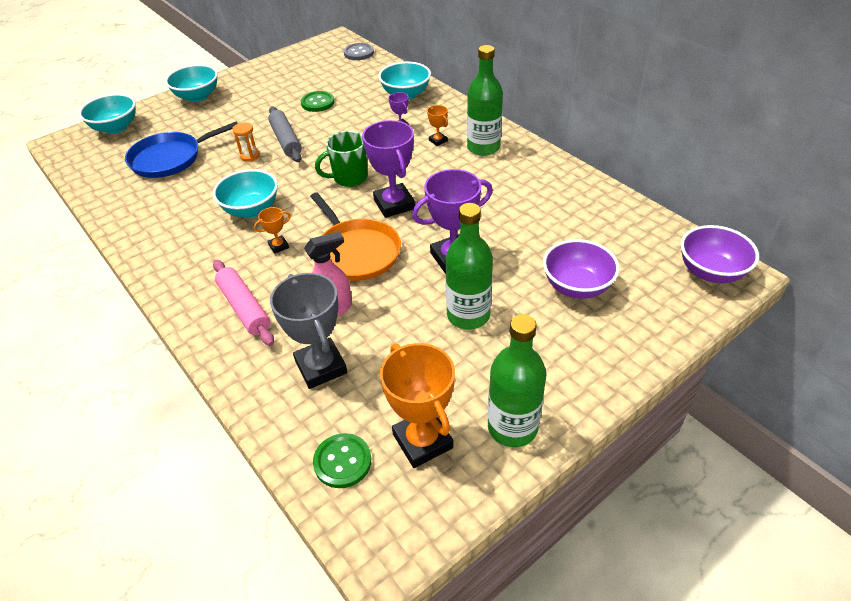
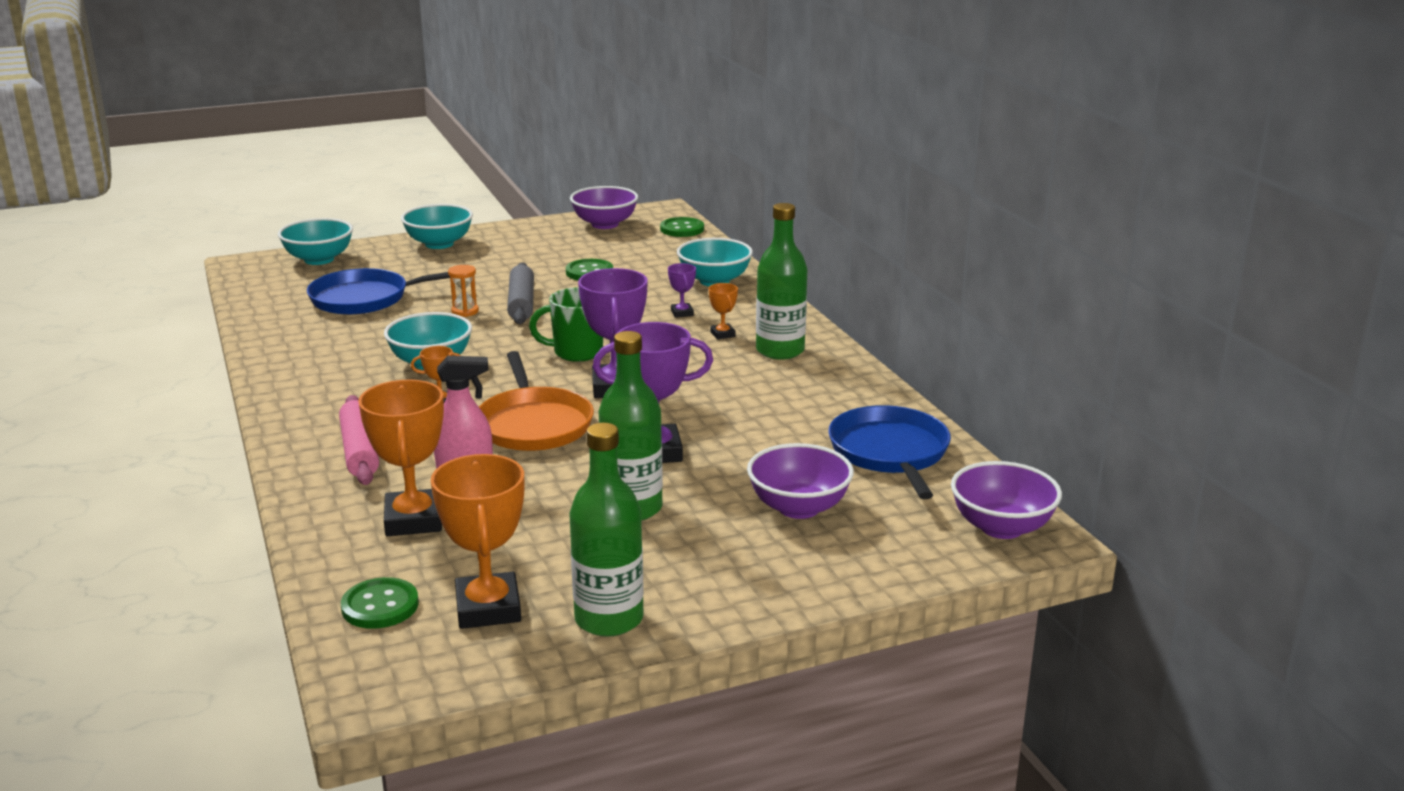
camera: 15 degrees right, 20 degrees down
(304, 58) = (605, 224): none -> purple bowl
(321, 367) = (413, 520): grey trophy -> orange trophy
(358, 53) = (682, 229): grey button -> green button
(605, 222) = (890, 453): none -> blue pan

